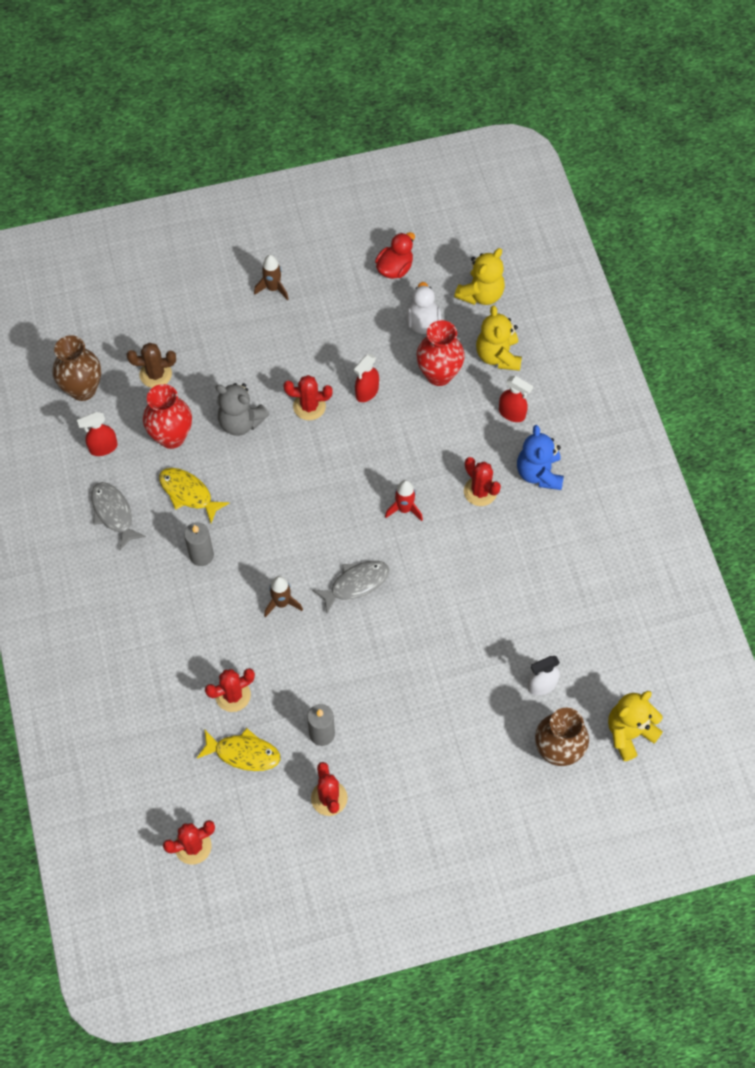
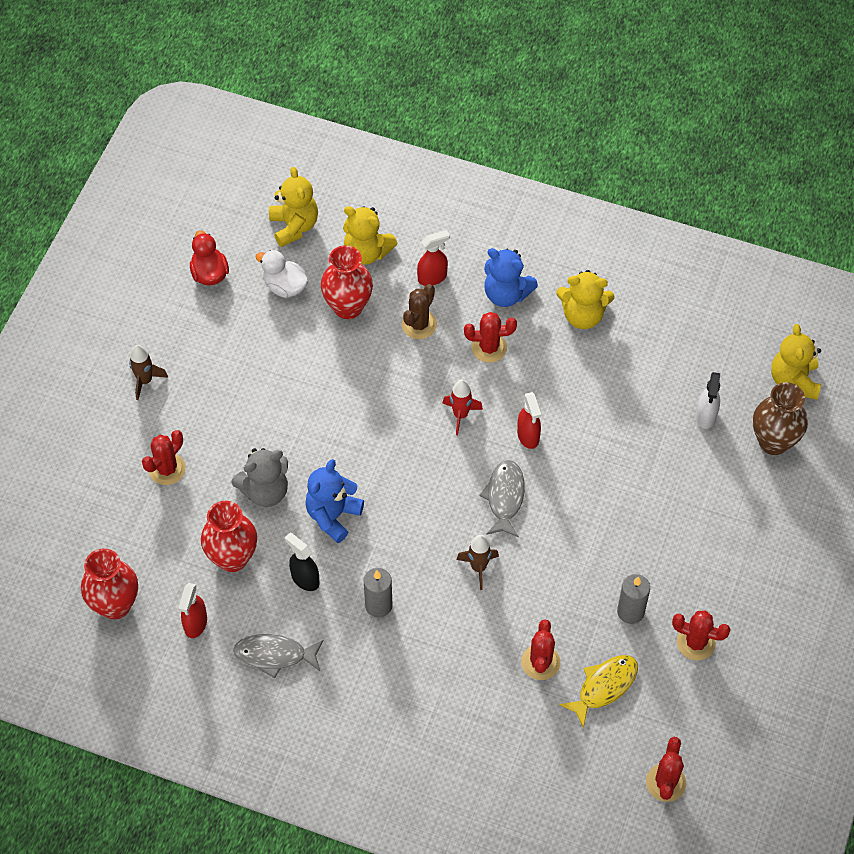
camera: 55 degrees left, 5 degrees down
(83, 389) = (115, 605): brown vase -> red vase
(155, 374) = (153, 532): brown cactus -> brown cactus (419, 324)
(188, 493) = (305, 579): yellow fish -> black spray bottle
(253, 478) = (333, 516): none -> blue teddy bear
(309, 406) = (295, 426): red cactus -> red cactus (167, 469)
(366, 392) = (319, 373): red spray bottle -> red spray bottle (528, 436)
(563, 539) = (583, 316): none -> yellow teddy bear

